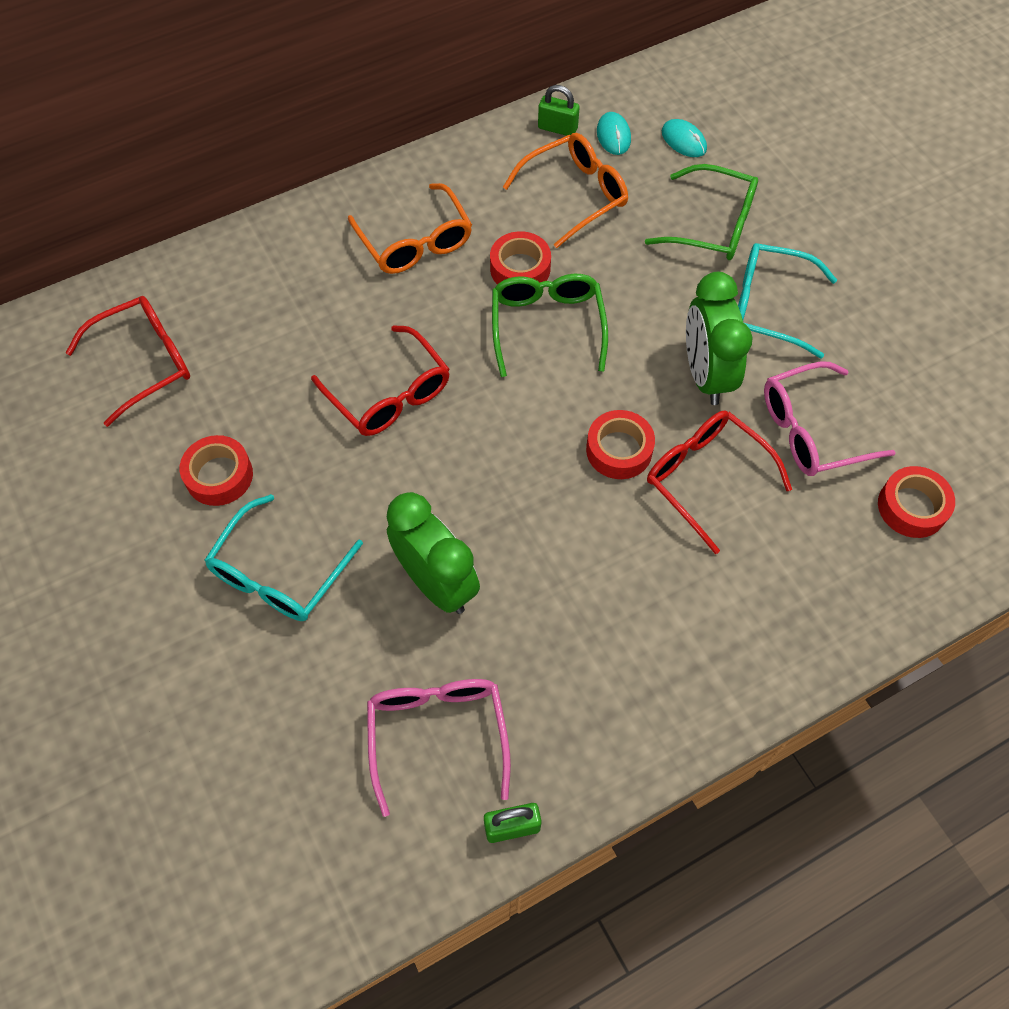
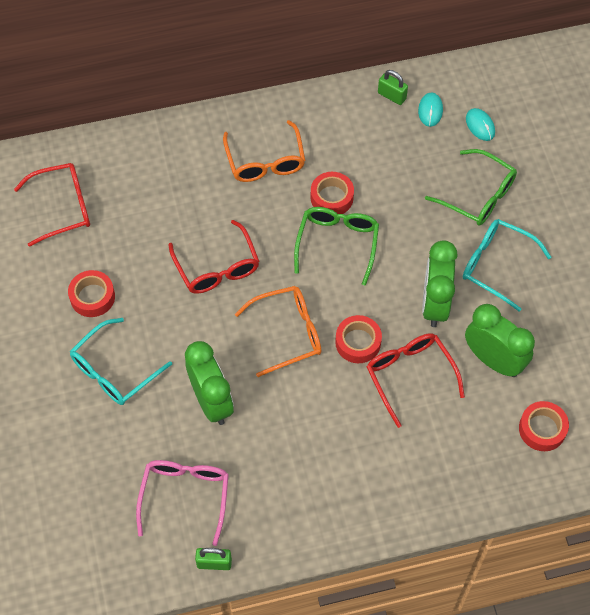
camera: 15 degrees right, 0 degrees up
(575, 195) = (388, 150): orange glasses -> orange glasses (288, 333)
(811, 430) = (493, 360): pink glasses -> green clock

